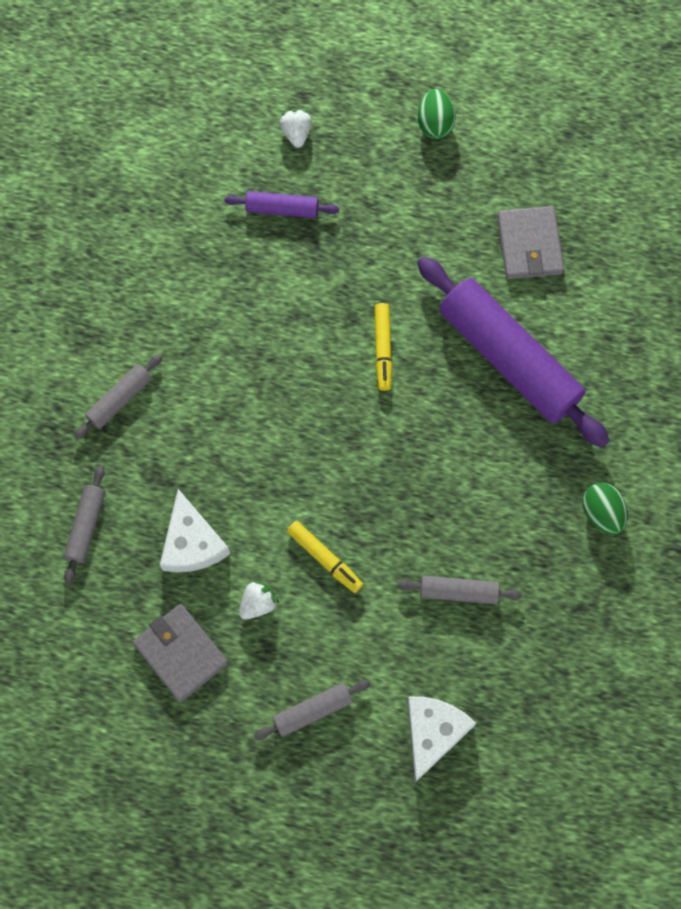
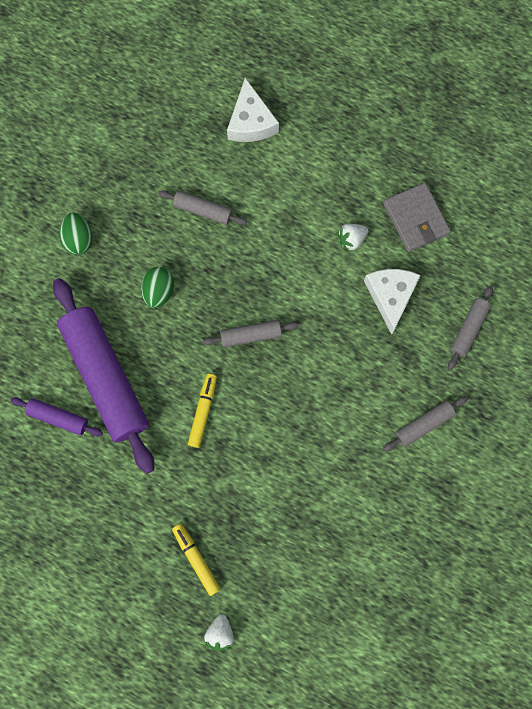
camera: 165 degrees left, 5 degrees up
(282, 209) = (252, 560): purple rolling pin -> purple rolling pin (58, 417)
(312, 711) = (331, 157): grey rolling pin -> grey rolling pin (251, 335)
(324, 558) = (294, 259): yellow marker -> yellow marker (196, 559)
(433, 733) = (251, 122): white cheese -> white cheese turned 45 degrees counterclockwise
(435, 124) = (96, 608): green egg -> green egg (159, 291)
(529, 245) = (55, 470): grey wallet -> none

